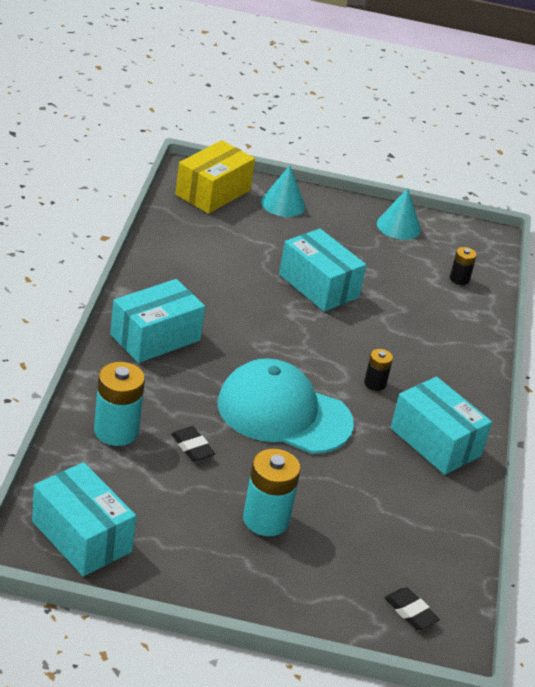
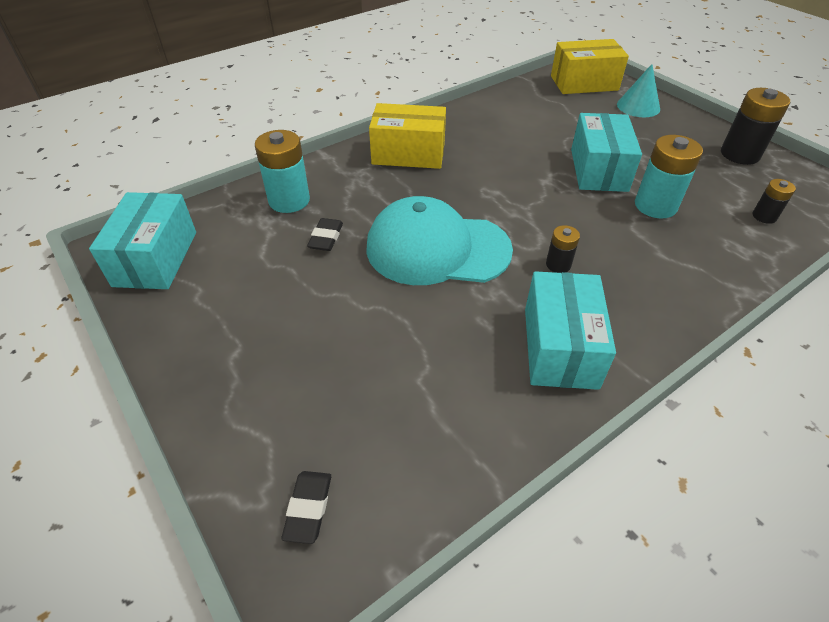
camera: 50 degrees right, 10 degrees up
(155, 337) = (408, 153): turquoise box -> yellow box
(266, 519) = (301, 325): turquoise battery -> turquoise battery (655, 206)
(283, 413) = (437, 249): turquoise cap -> turquoise cap turned 60 degrees counterclockwise
(398, 226) = (740, 154): turquoise cone -> black battery

